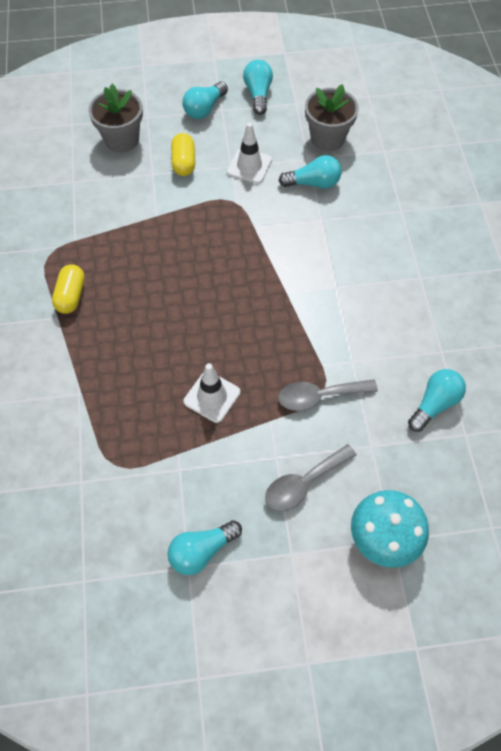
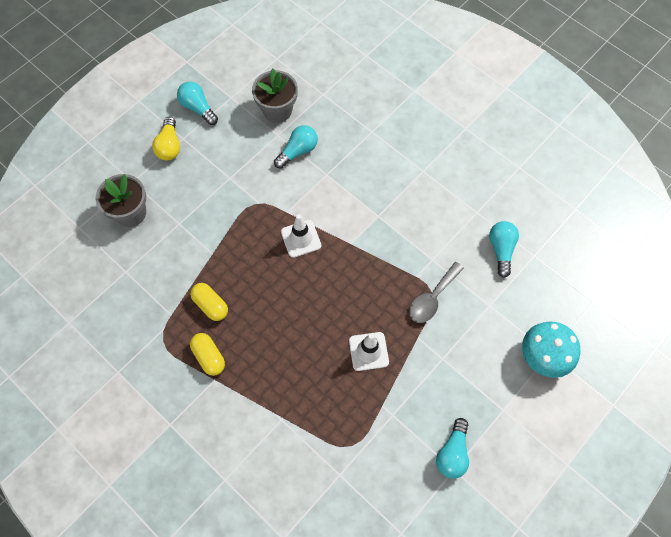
camera: 40 degrees left, 5 degrees up
(184, 162) = (194, 199): yellow capsule -> yellow capsule (210, 305)
(204, 109) = (169, 146): turquoise light bulb -> yellow light bulb
(249, 166) = (243, 169): white traffic cone -> white traffic cone (301, 238)
(303, 483) = (472, 361): grey spoon -> none

